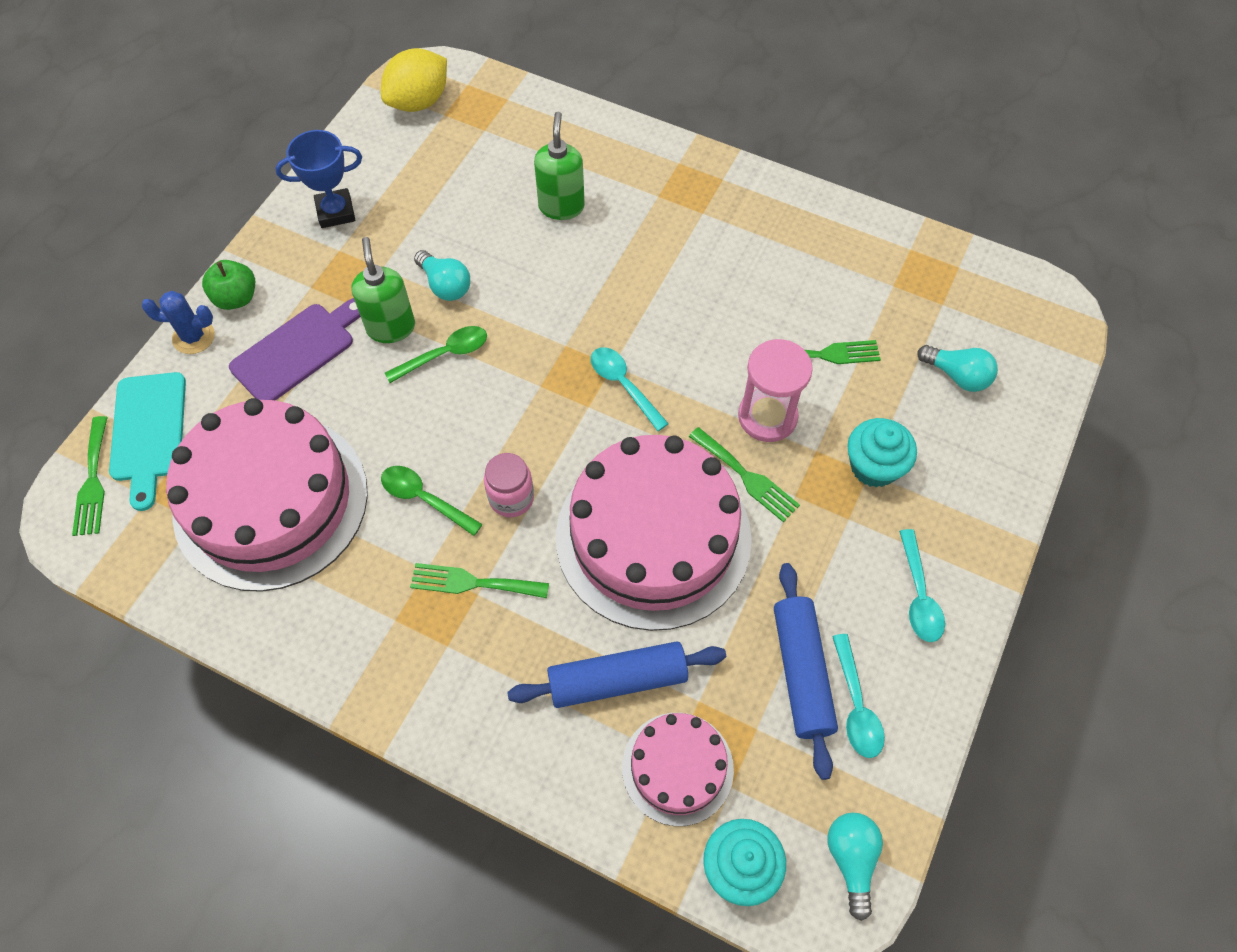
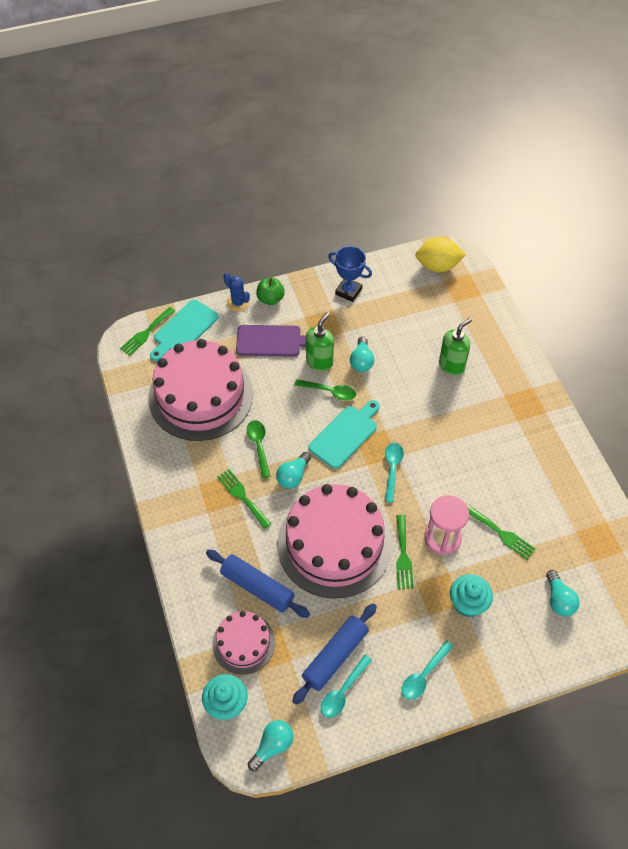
camera: 45 degrees right, 5 degrees down
(511, 498) = (293, 476): pink jar -> turquoise light bulb
(522, 391) = (345, 434): none -> turquoise cutting board

